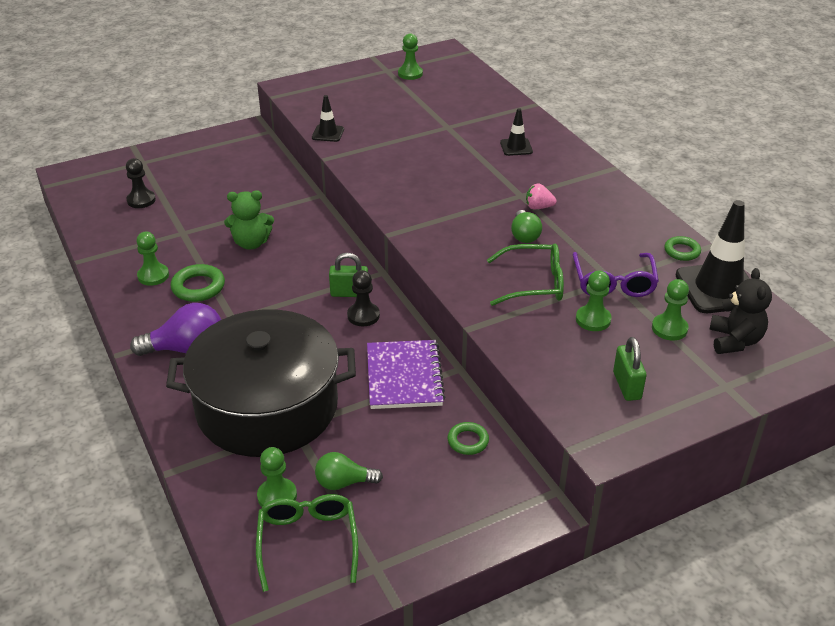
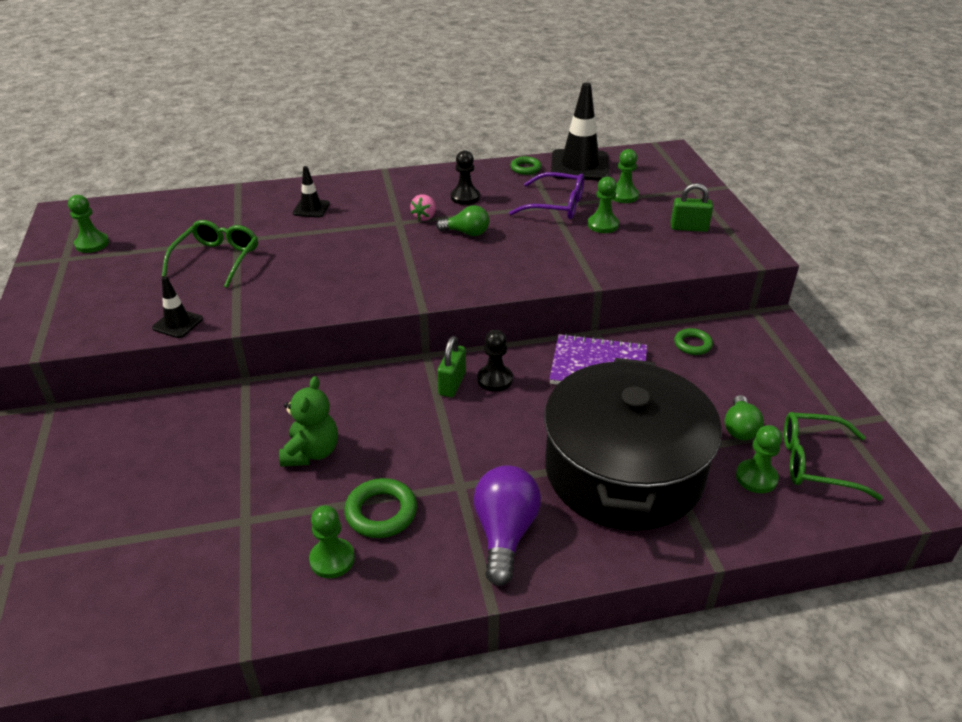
camera: 75 degrees left, 0 degrees up
(141, 200) = (125, 564): black pawn -> black pawn (465, 197)
(534, 283) = (543, 242): green glasses -> green glasses (217, 259)
(734, 341) = (644, 175): black teddy bear -> none

